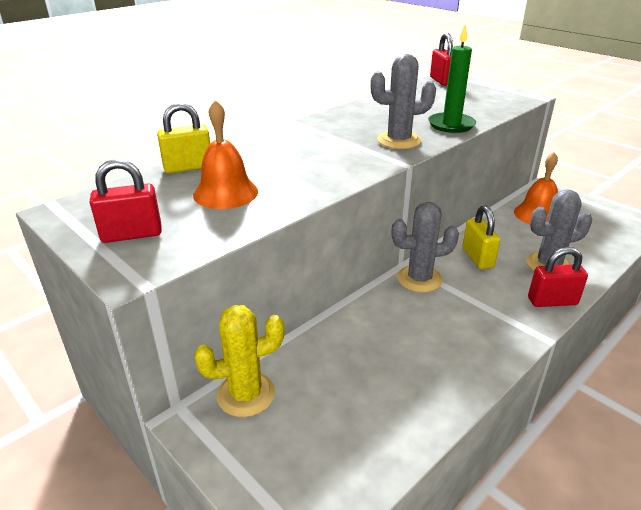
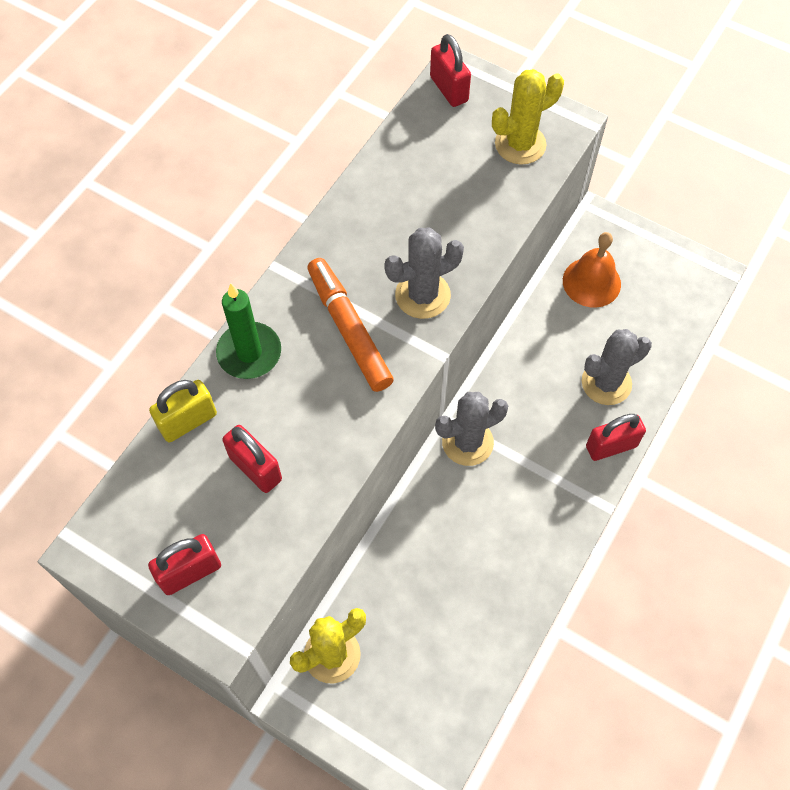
camera: 15 degrees left, 30 degrees up
(225, 193) = (255, 468): orange bell -> red padlock
(335, 147) = (349, 330): none -> orange marker
(451, 125) = (480, 236): green candle -> green candle (249, 353)
(477, 258) = (527, 388): yellow padlock -> none
(488, 100) = (520, 144): none -> yellow cactus

